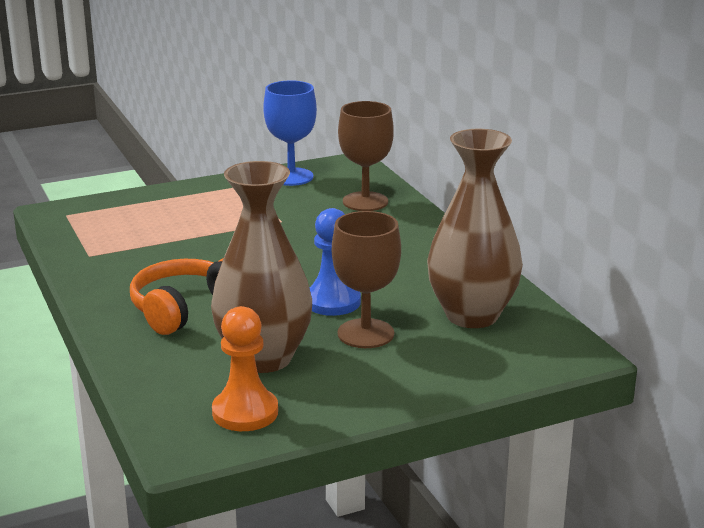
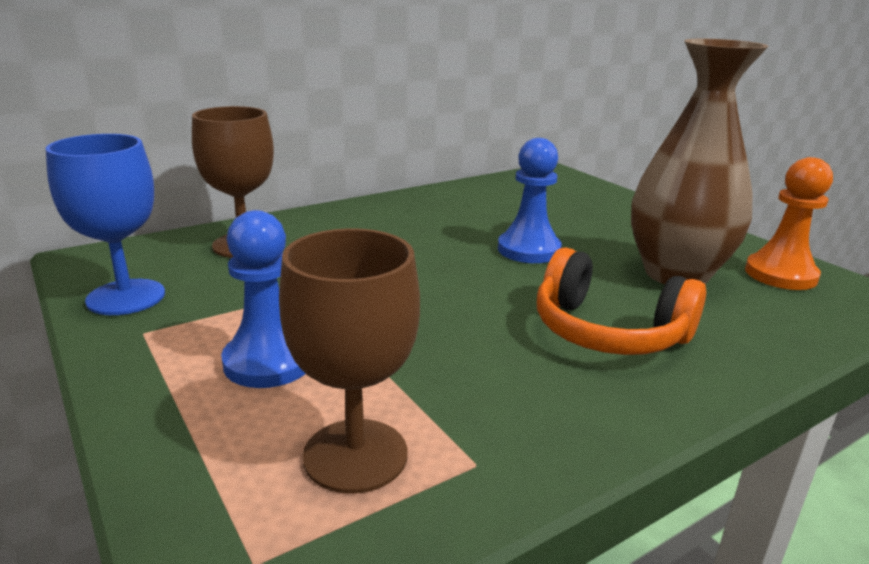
camera: 100 degrees left, 0 degrees up
(201, 213) = (269, 362): none -> blue pawn
(365, 334) = (584, 233): brown goblet -> brown goblet (355, 455)
(472, 315) = (517, 198): brown vase -> none

